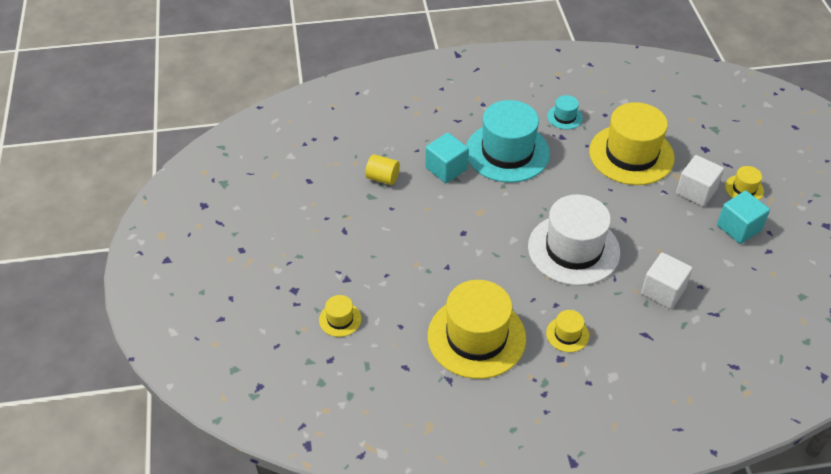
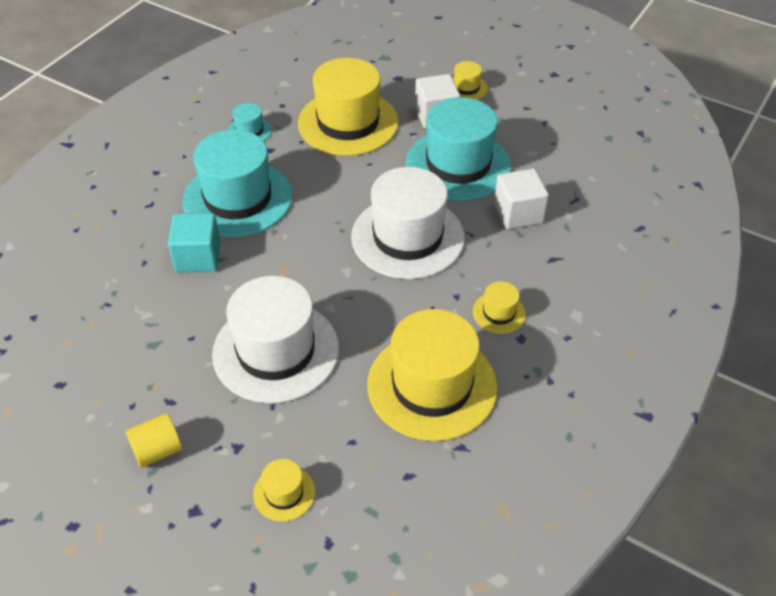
camera: 50 degrees left, 0 degrees up
(382, 178) = (142, 316): yellow cylinder -> yellow cylinder (157, 450)
(422, 250) = (276, 351): none -> white hat
(667, 232) = (458, 164): none -> turquoise hat
(738, 228) = (502, 120): turquoise cube -> none

